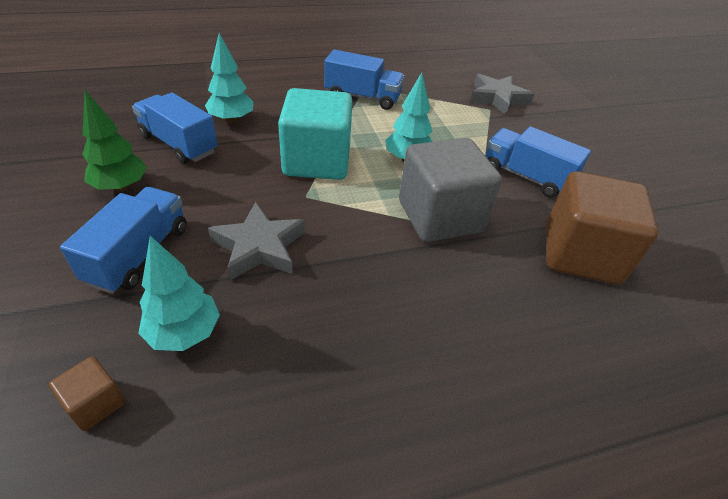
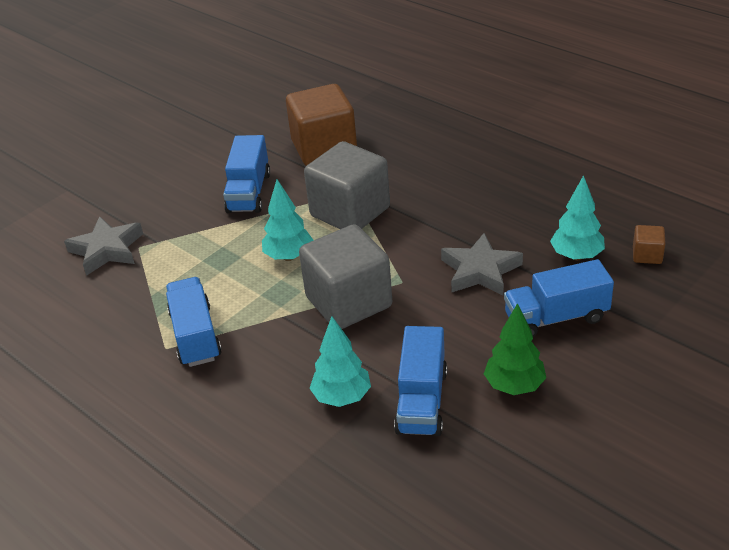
camera: 115 degrees left, 5 degrees down
(317, 161) = (348, 302): turquoise cube -> grey cube

